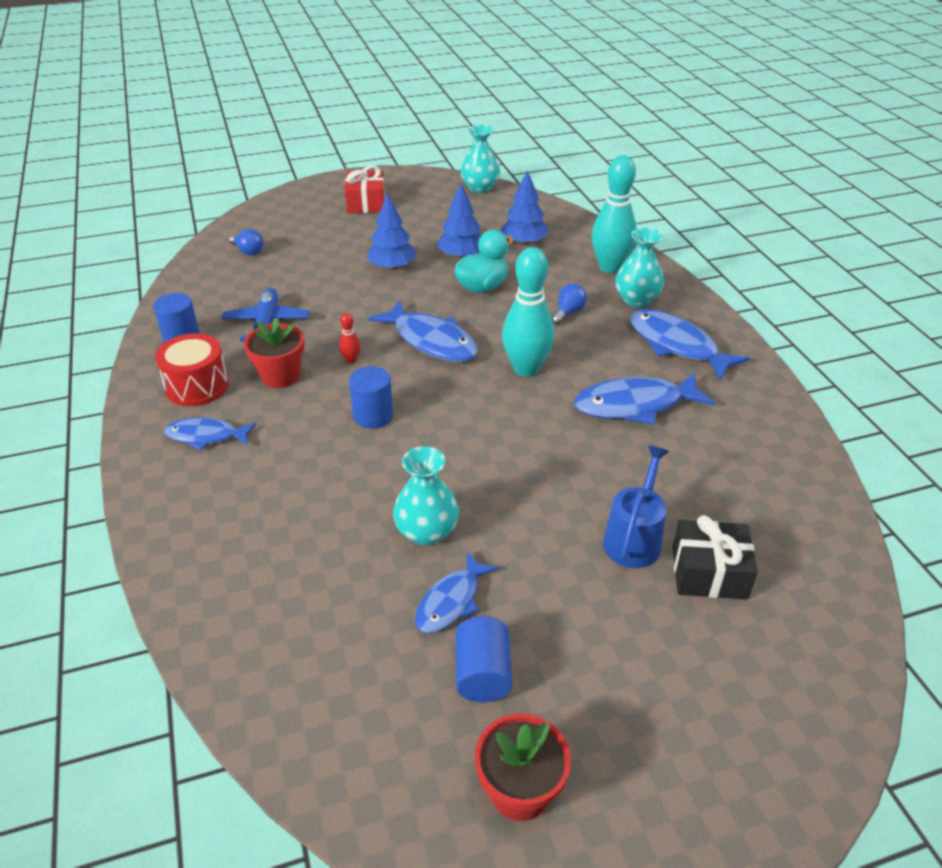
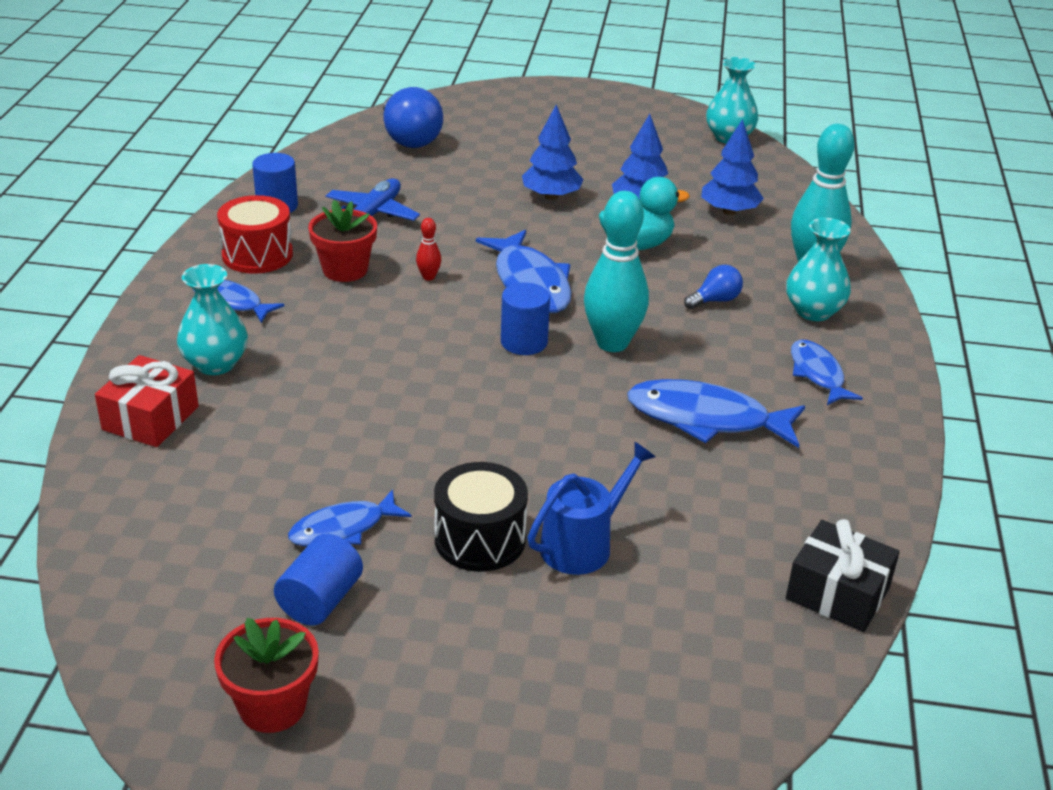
camera: 25 degrees right, 5 degrees down
(248, 251) = (409, 139): blue light bulb -> blue light bulb, size x1.90
(366, 203) = (579, 121): red gift -> red gift (151, 418)
(373, 416) = (407, 336): blue cylinder -> blue cylinder (524, 342)
(427, 532) = (371, 460): turquoise vase -> turquoise vase (215, 364)
(560, 566) = (480, 539): none -> black drum
(676, 345) = (817, 374): blue fish -> blue fish, size x0.62
(709, 573) = (637, 606): black gift -> black gift (837, 593)

